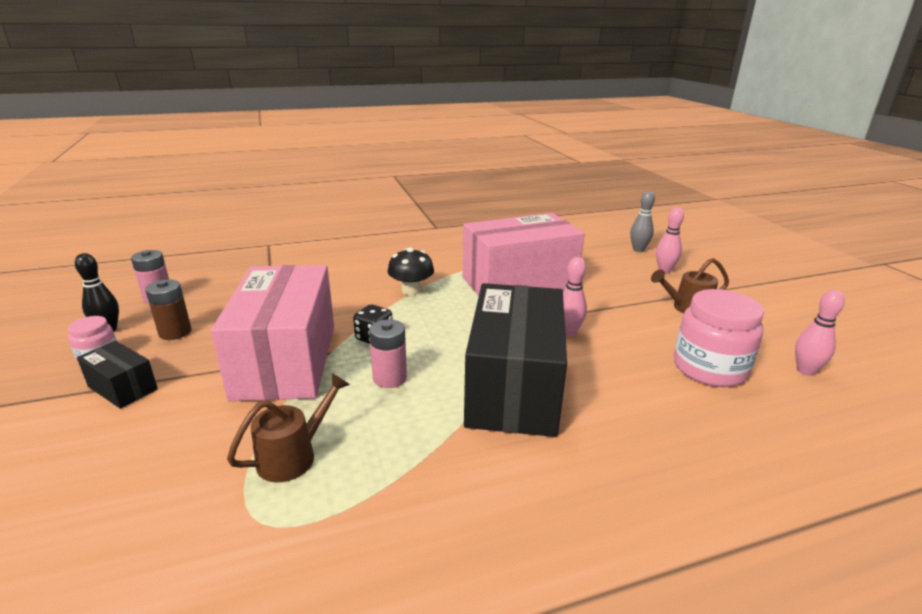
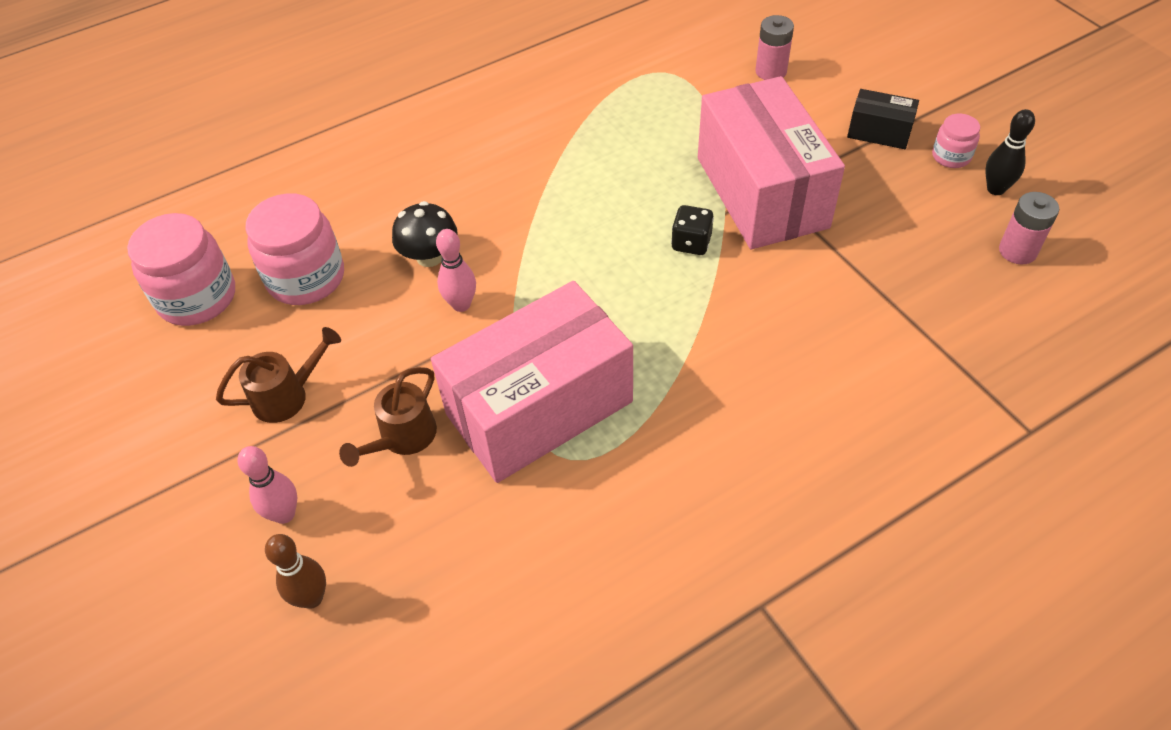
camera: 170 degrees right, 25 degrees up
(175, 332) = (919, 202): brown battery -> none
(294, 455) = (676, 111): brown watering can -> brown watering can (402, 438)
(389, 378) = (643, 193): pink battery -> pink battery (771, 71)
(411, 290) = (695, 347): black mushroom -> black mushroom (429, 256)
(514, 387) = (517, 209): black box -> none
(638, 250) = (312, 598): grey bowling pin -> brown bowling pin
(805, 371) = (197, 297): pink bowling pin -> pink jar

